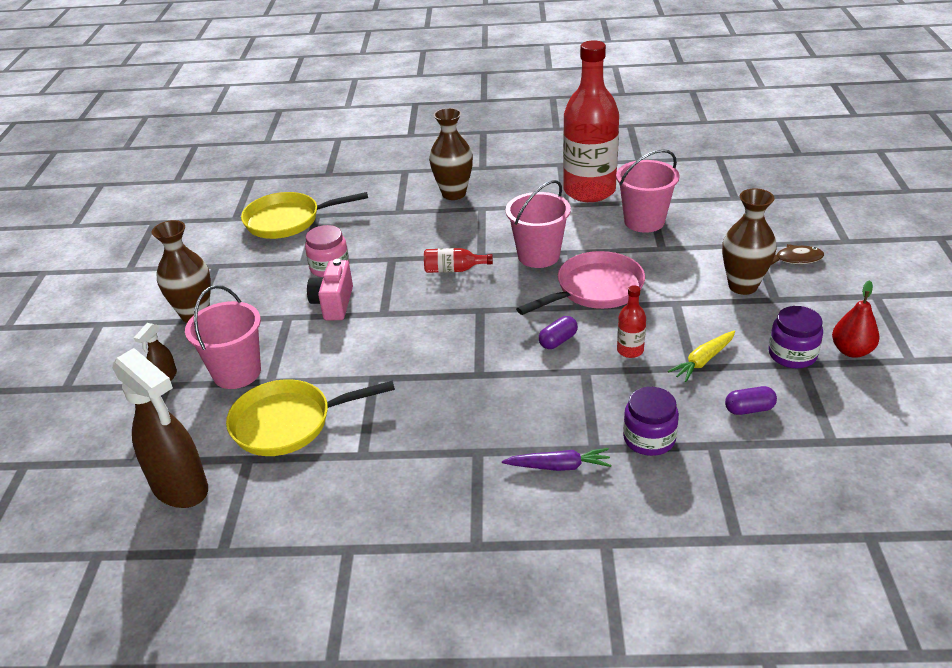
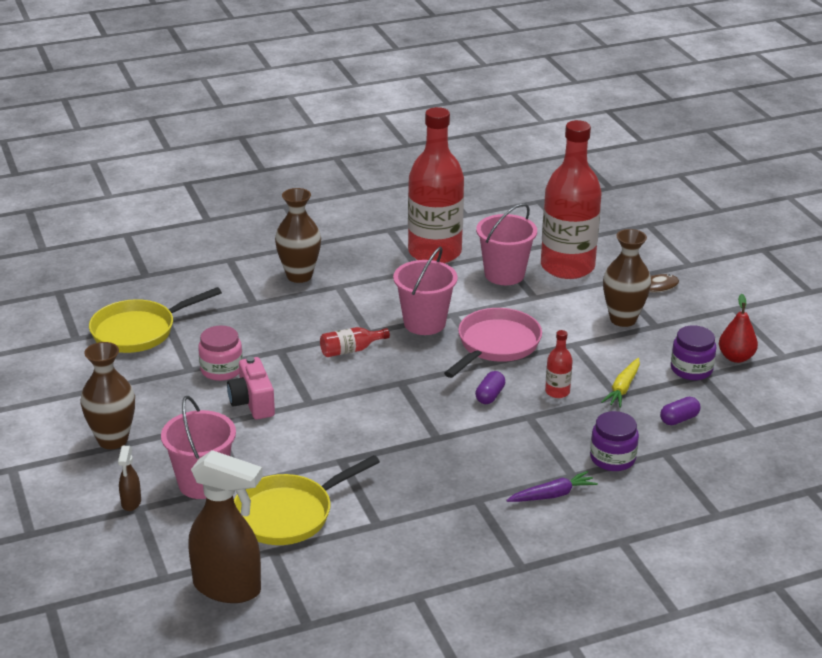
camera: 25 degrees left, 5 degrees down
(712, 223) = (567, 267): none -> red bottle

